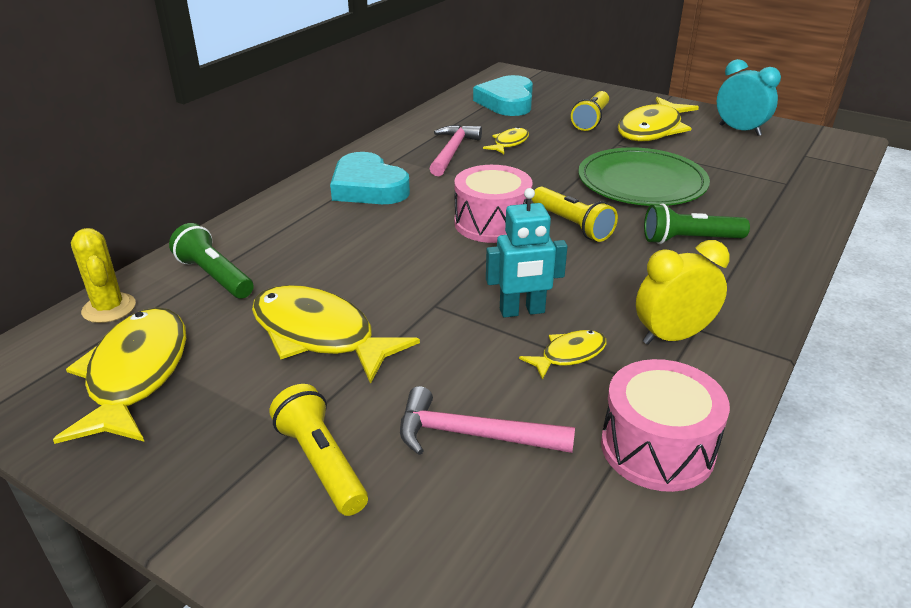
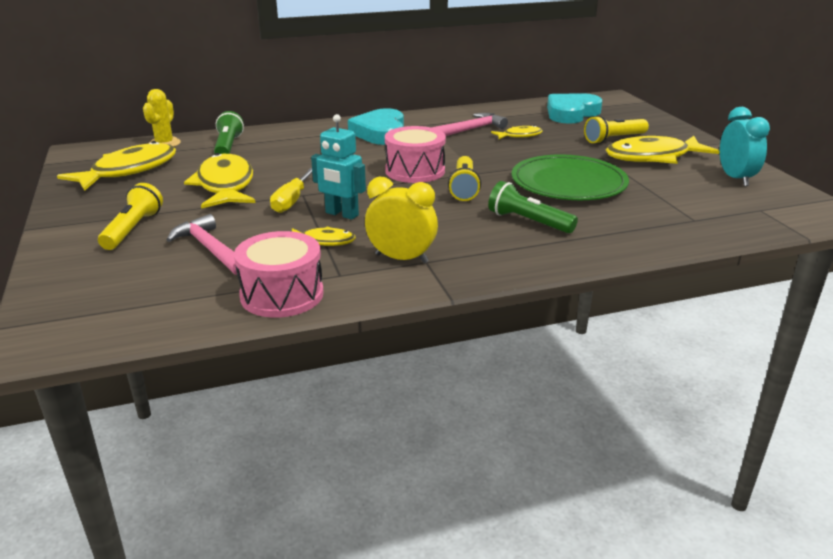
camera: 40 degrees right, 5 degrees down
(438, 319) = (292, 201): none -> yellow screwdriver

